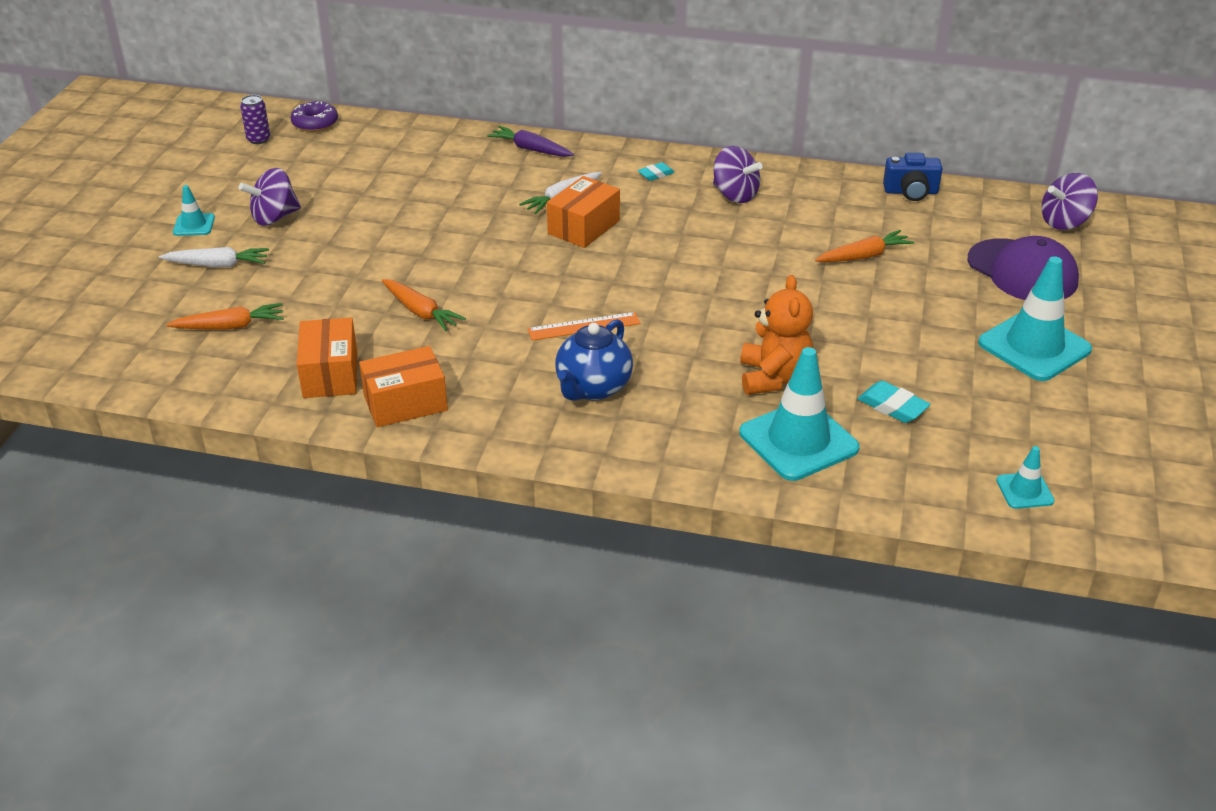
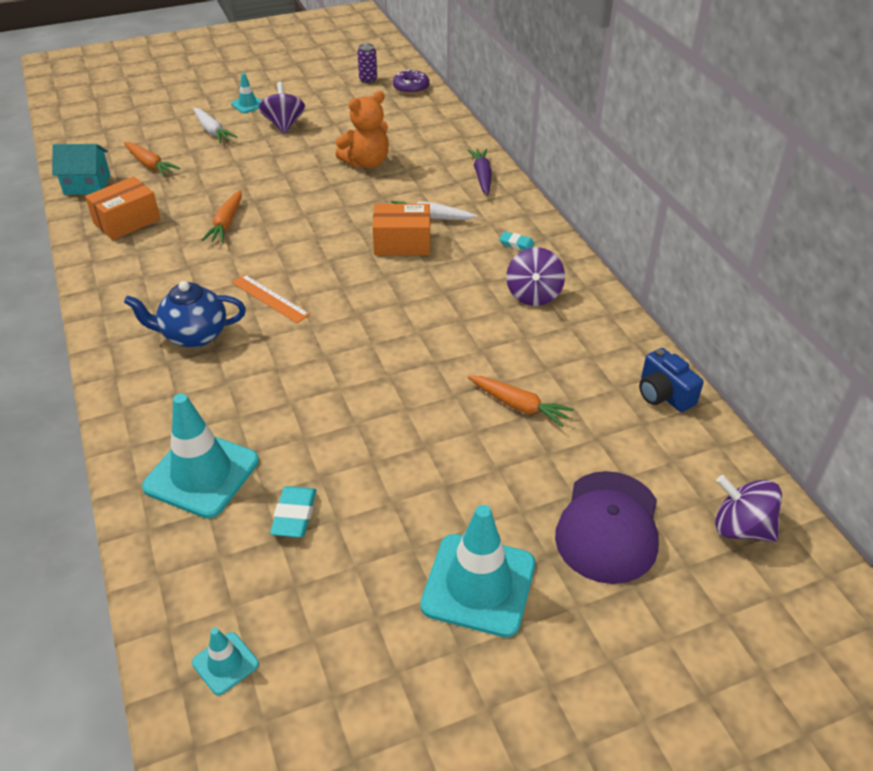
camera: 55 degrees right, 5 degrees up
(210, 382) = (87, 185): none -> turquoise house
(274, 217) = (284, 125): purple spinning top -> purple spinning top turned 60 degrees clockwise
(405, 403) = (116, 263): orange box -> none
(773, 378) = (281, 424): orange teddy bear -> orange teddy bear (366, 163)

